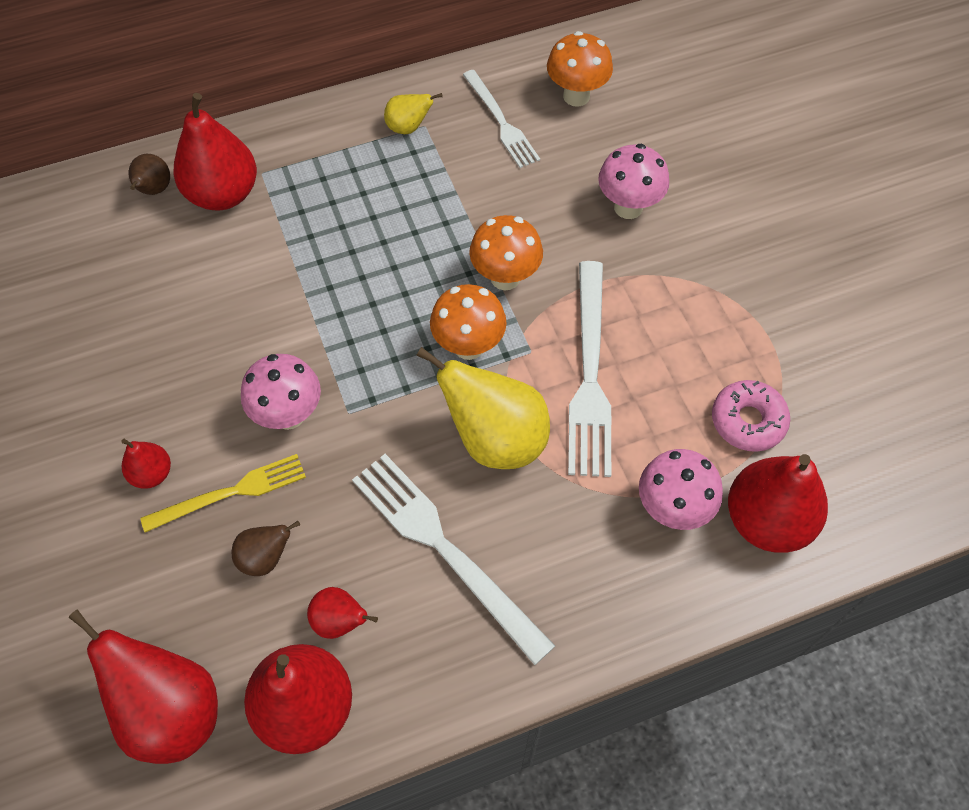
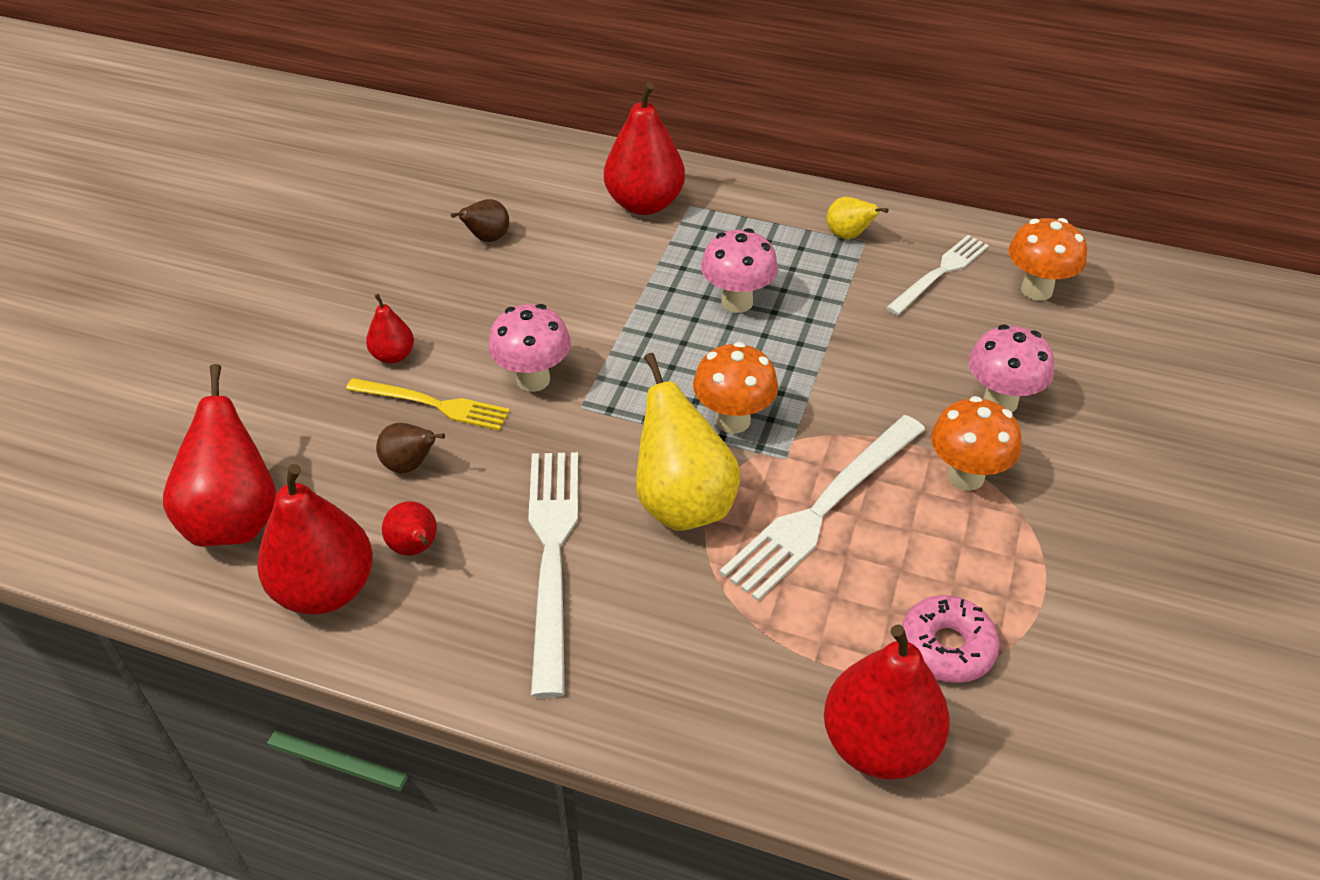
camera: 40 degrees right, 15 degrees down
(154, 190) = (595, 175): brown pear -> brown pear (487, 238)
(501, 122) = (940, 273): white fork -> white fork turned 150 degrees counterclockwise
(505, 277) = (820, 389): orange mushroom -> orange mushroom (965, 476)
(672, 509) = (790, 667): pink mushroom -> pink mushroom (737, 302)

